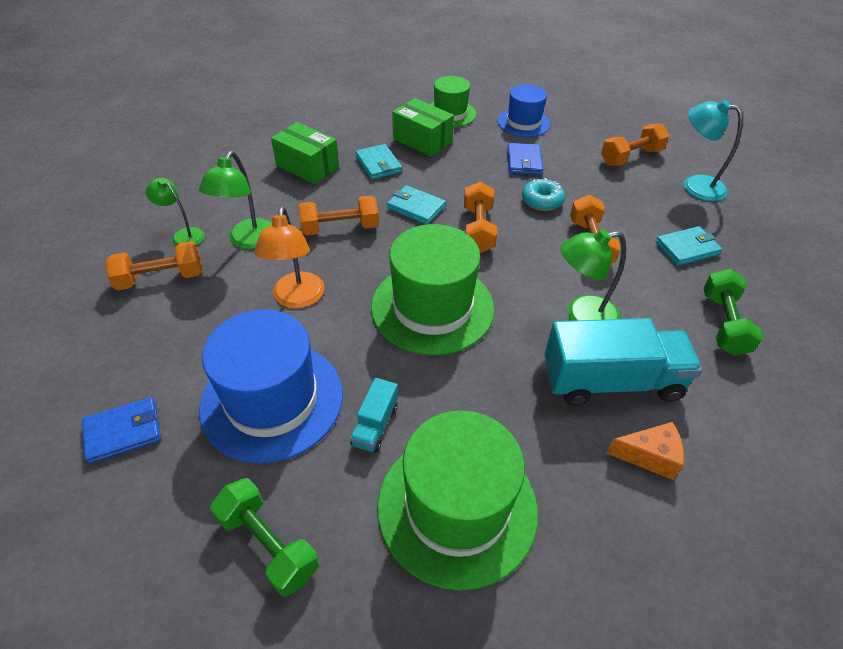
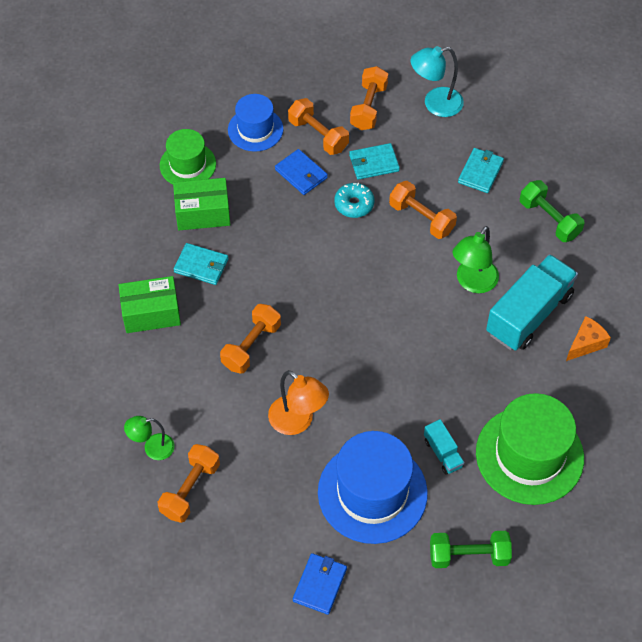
camera: 45 degrees left, 10 degrees up
(248, 241) = (205, 411): green lamp -> none
(416, 207) = (278, 283): turquoise wallet -> turquoise wallet (374, 163)
(432, 307) = (384, 353): green hat -> none
(478, 229) = (341, 267): orange dumbbell -> orange dumbbell (318, 135)

